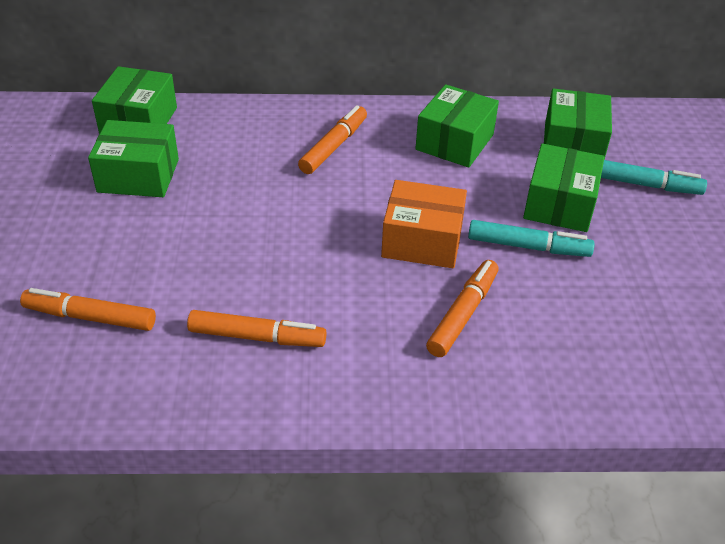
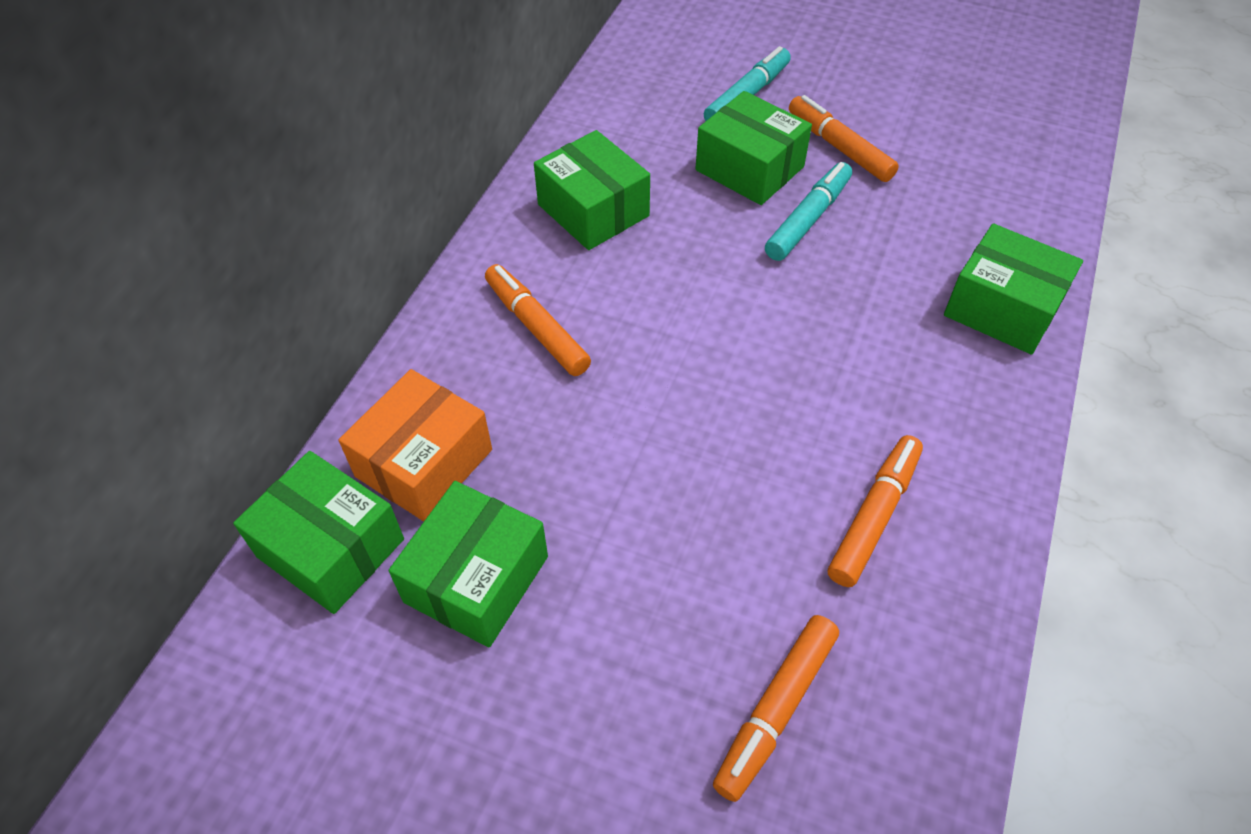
camera: 65 degrees left, 10 degrees up
(422, 241) = (762, 303): orange box -> orange box (424, 463)
(463, 314) = (895, 310): orange marker -> orange marker (839, 147)
(573, 143) = (651, 117): green box -> green box (1002, 308)

